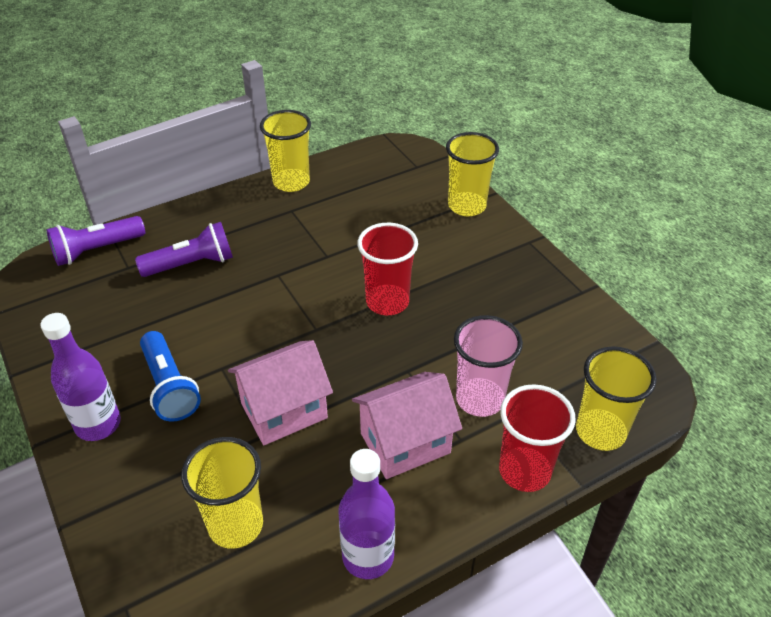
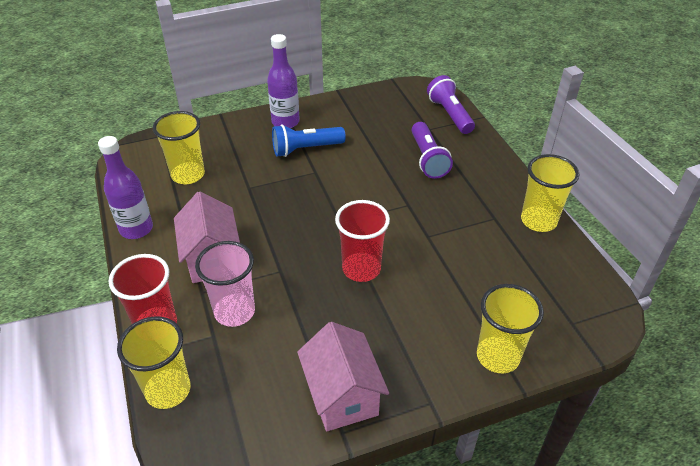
camera: 100 degrees right, 0 degrees up
(284, 411) = (265, 200): pink house -> pink house (342, 396)

